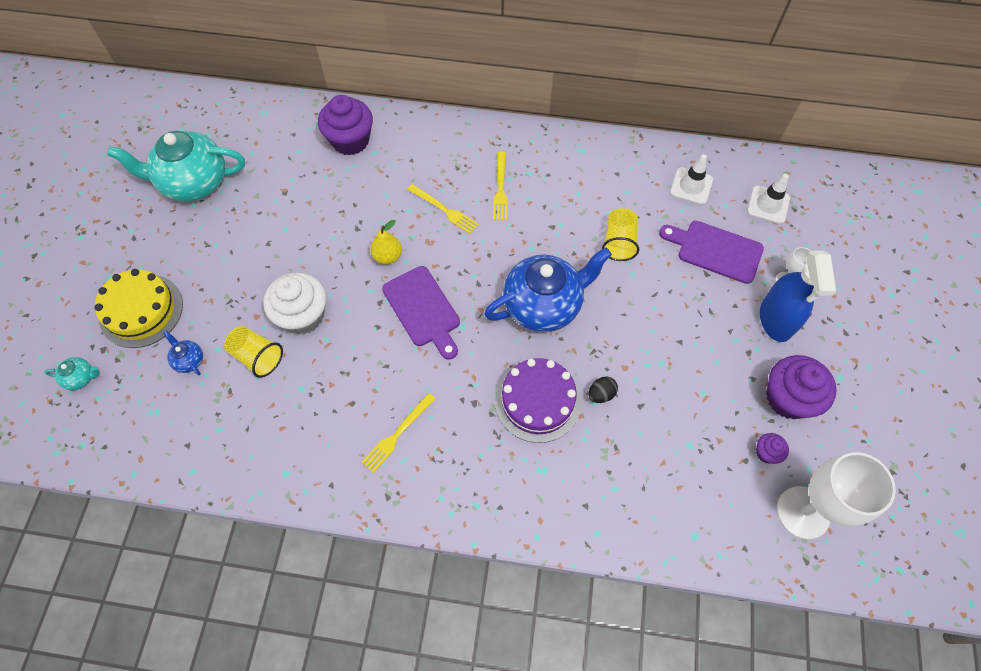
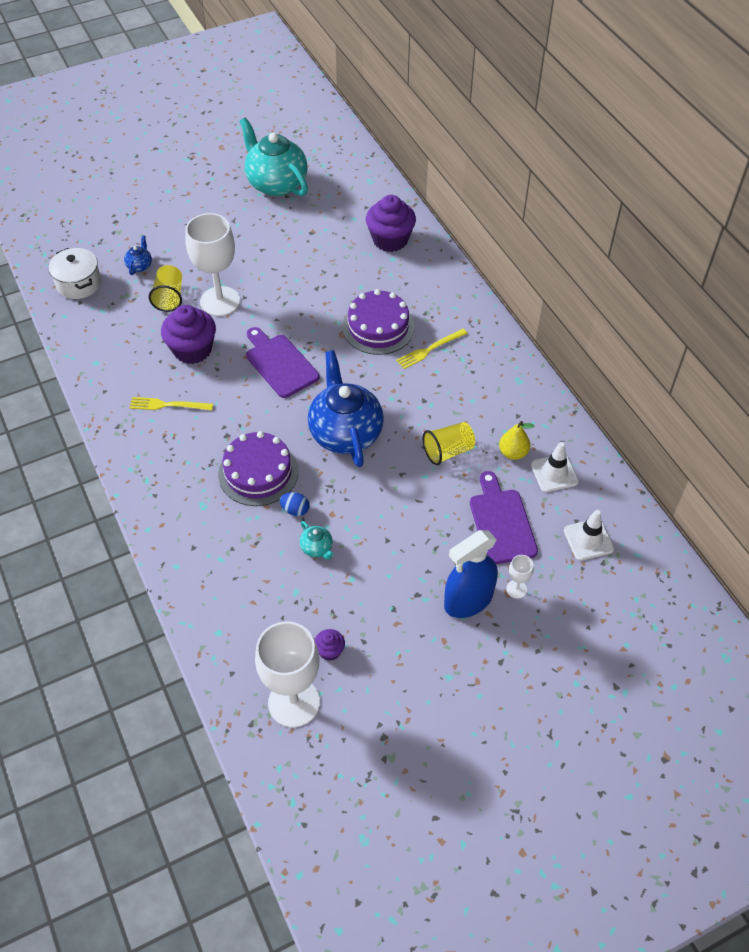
camera: 55 degrees right, 10 degrees down
(81, 378) = (88, 224): turquoise teapot -> turquoise teapot (317, 548)
(141, 310) = (157, 221): yellow cake -> none
(159, 432) = (79, 283): none -> white pot
(303, 315) = (220, 301): white cupcake -> white goblet
(388, 256) = (308, 318): yellow pear -> yellow pear (513, 453)
(423, 310) = (280, 363): purple cutting board -> purple cutting board turned 120 degrees clockwise
(444, 210) = (378, 327): yellow fork -> purple cake
(544, 305) = (345, 433): blue teapot -> blue teapot turned 135 degrees counterclockwise
(601, 394) = (295, 510): black egg -> blue egg
(788, 398) = (395, 644): purple cupcake -> purple cupcake (192, 350)

